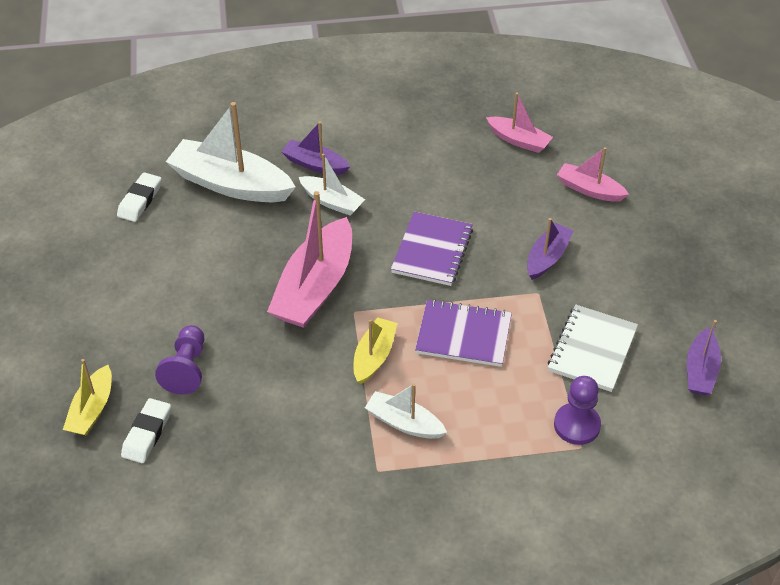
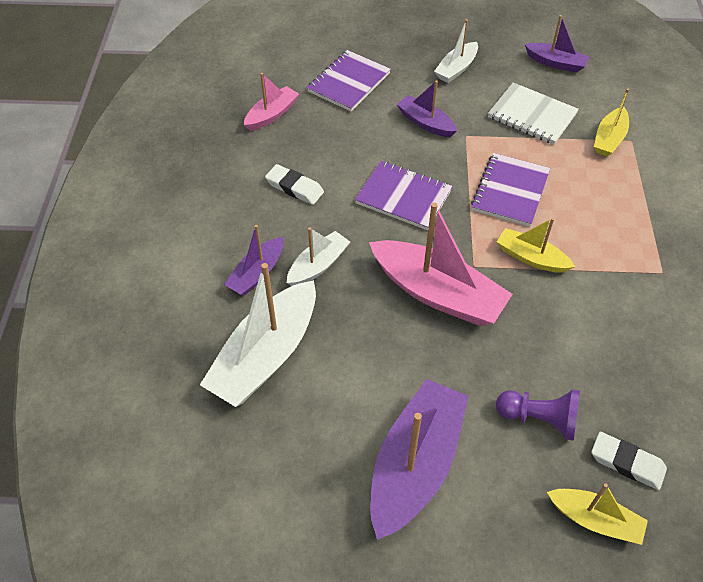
camera: 80 degrees left, 5 degrees up
(137, 288) = (415, 464): none -> purple boat
(140, 200) = (268, 455): white eraser -> white eraser (294, 187)
(404, 423) = (609, 246): white boat -> white boat (456, 69)
(577, 425) = (609, 139): purple pawn -> yellow boat
(589, 189) = (349, 83): pink boat -> purple notebook

